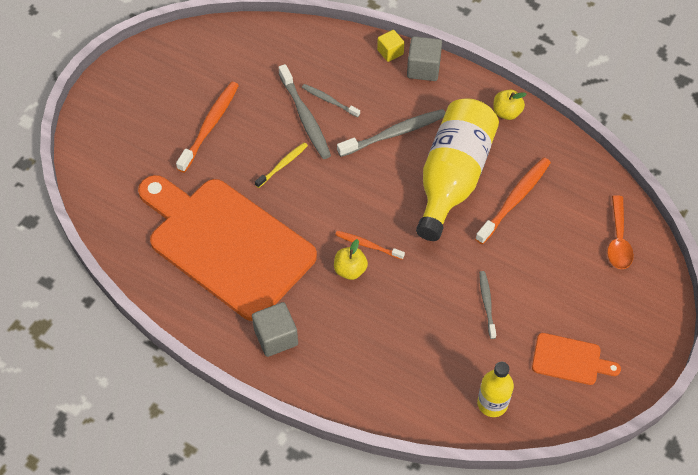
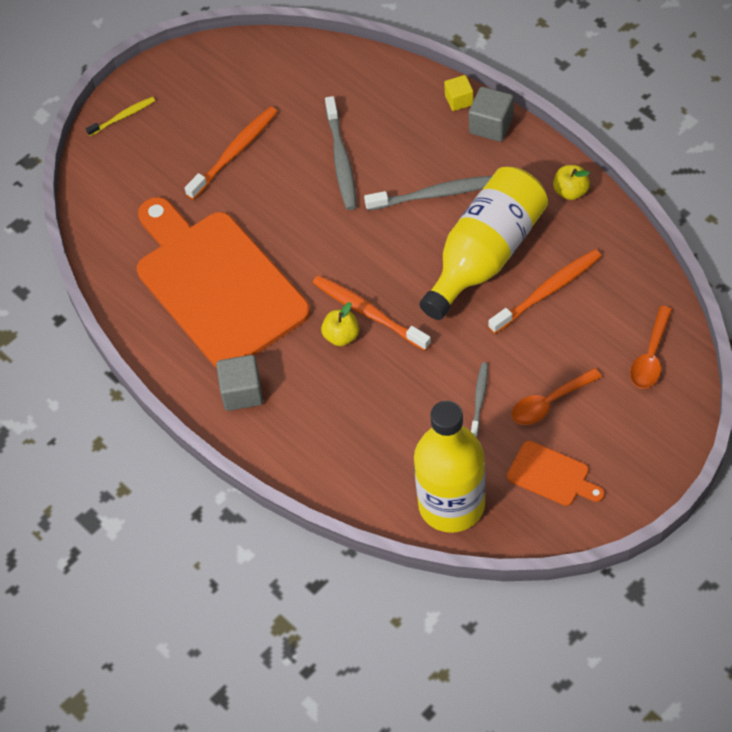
camera: 20 degrees right, 0 degrees up
(283, 165) = (301, 209): yellow toothbrush -> yellow toothbrush (123, 116)
(329, 101) = (373, 145): grey toothbrush -> none
(368, 245) = (368, 313): orange toothbrush -> orange toothbrush, size x1.71
(492, 403) = (451, 504): yellow bottle -> yellow bottle, size x1.95
(547, 295) = (549, 402): none -> orange spoon

